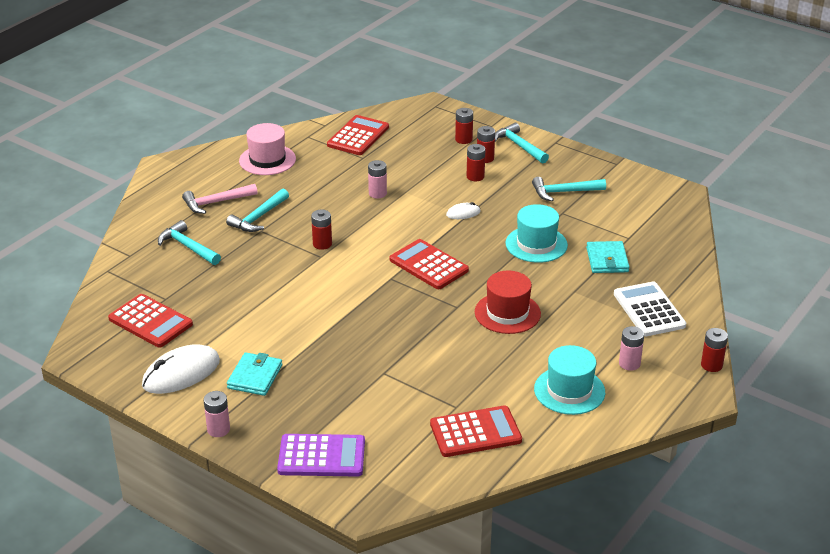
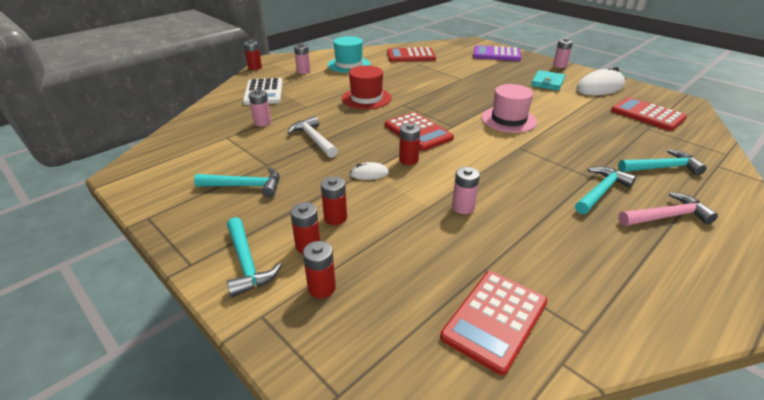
camera: 170 degrees left, 0 degrees up
(187, 247) = (662, 168): turquoise hammer -> turquoise hammer turned 60 degrees counterclockwise
(267, 160) = (634, 283): pink hat -> pink hat (508, 120)
(322, 244) = (520, 158): red battery -> red battery (408, 160)
(536, 244) = (313, 139): turquoise hat -> white hammer
(607, 260) = (262, 123): turquoise wallet -> pink battery

